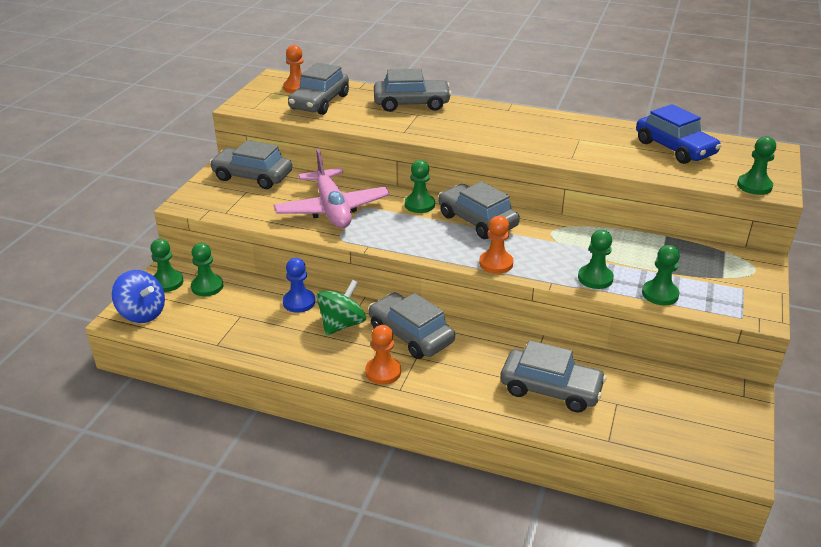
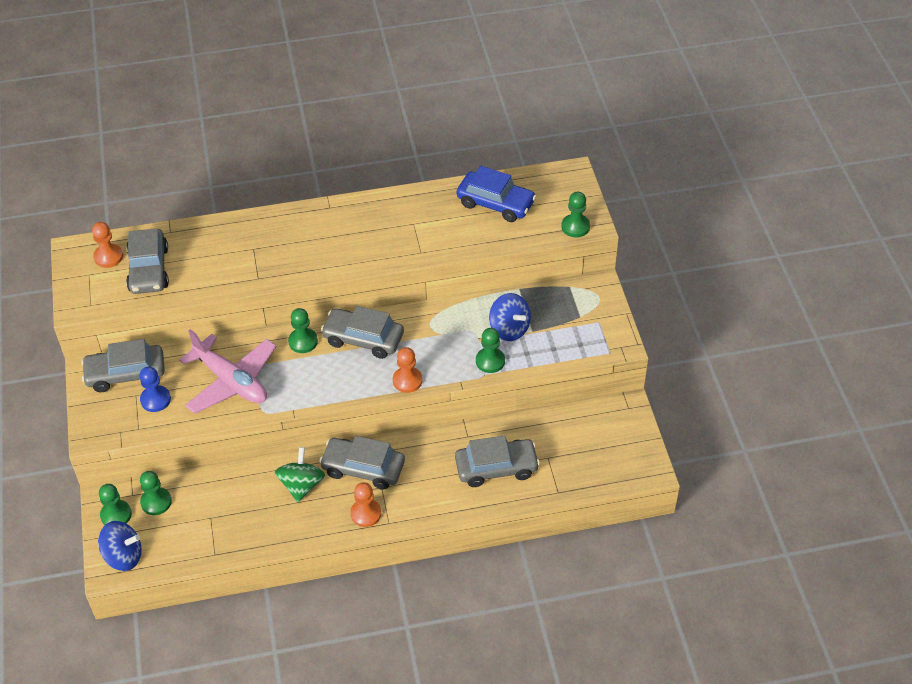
camera: 30 degrees left, 15 degrees up
(299, 302) = (249, 480): blue pawn -> blue pawn (155, 399)
(411, 104) = (237, 235): grey car -> none
(634, 261) = (509, 329): none -> blue spinning top
(660, 294) = (544, 356): green pawn -> none

